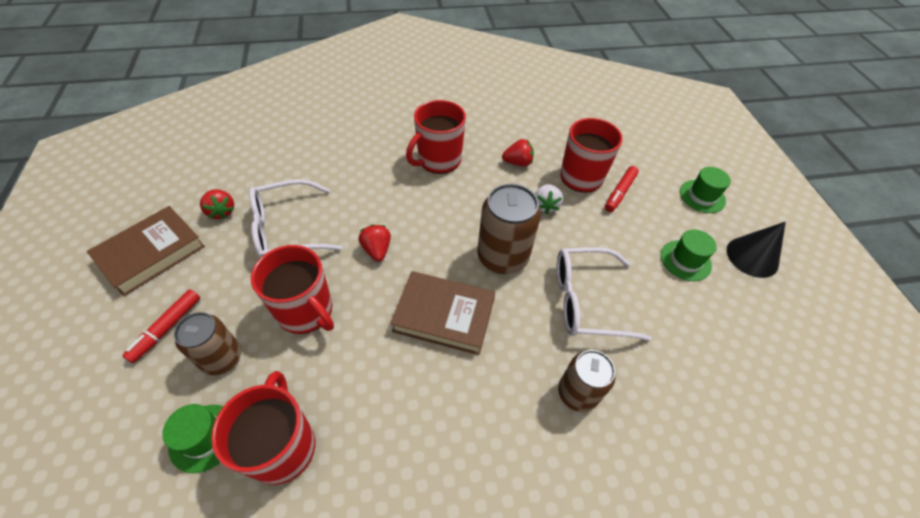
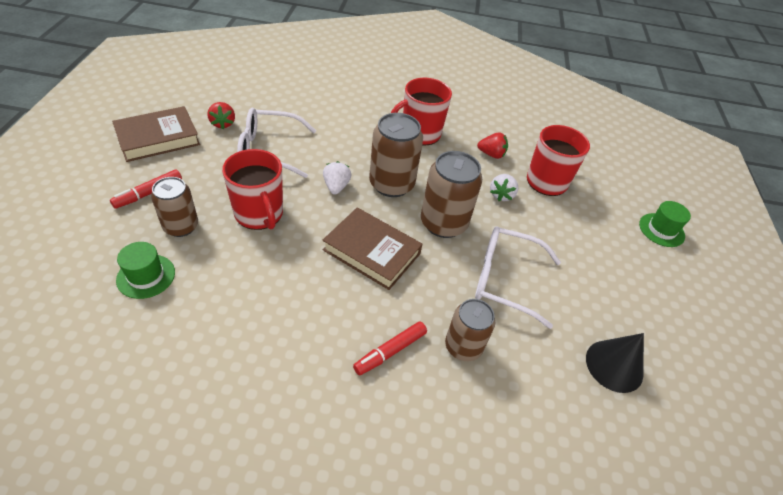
camera: 15 degrees right, 5 degrees down
(283, 446) = (201, 302): red mug -> none
(377, 250) = (336, 187): red strawberry -> white strawberry
(433, 228) = (391, 184): none -> brown can
(619, 192) = (578, 204): red marker -> red marker (390, 351)
(685, 260) = (618, 277): green hat -> none
(752, 257) = (689, 294): black cone -> black cone (614, 365)

